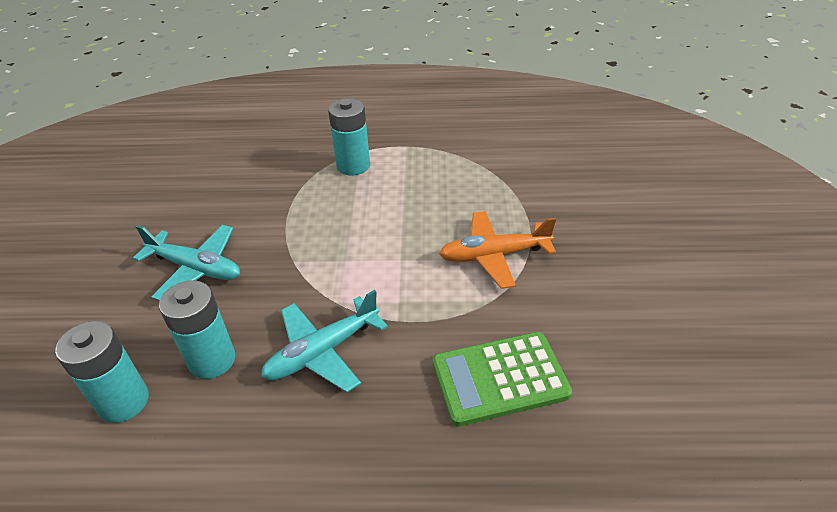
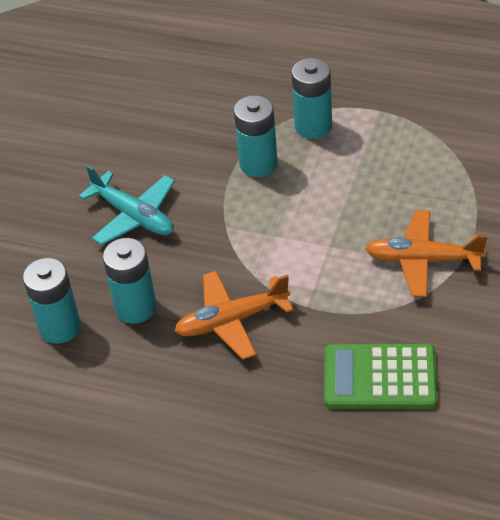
camera: 20 degrees right, 5 degrees up
(311, 202) = (258, 164): none -> turquoise battery
(322, 352) = (231, 320): turquoise plane -> orange plane

